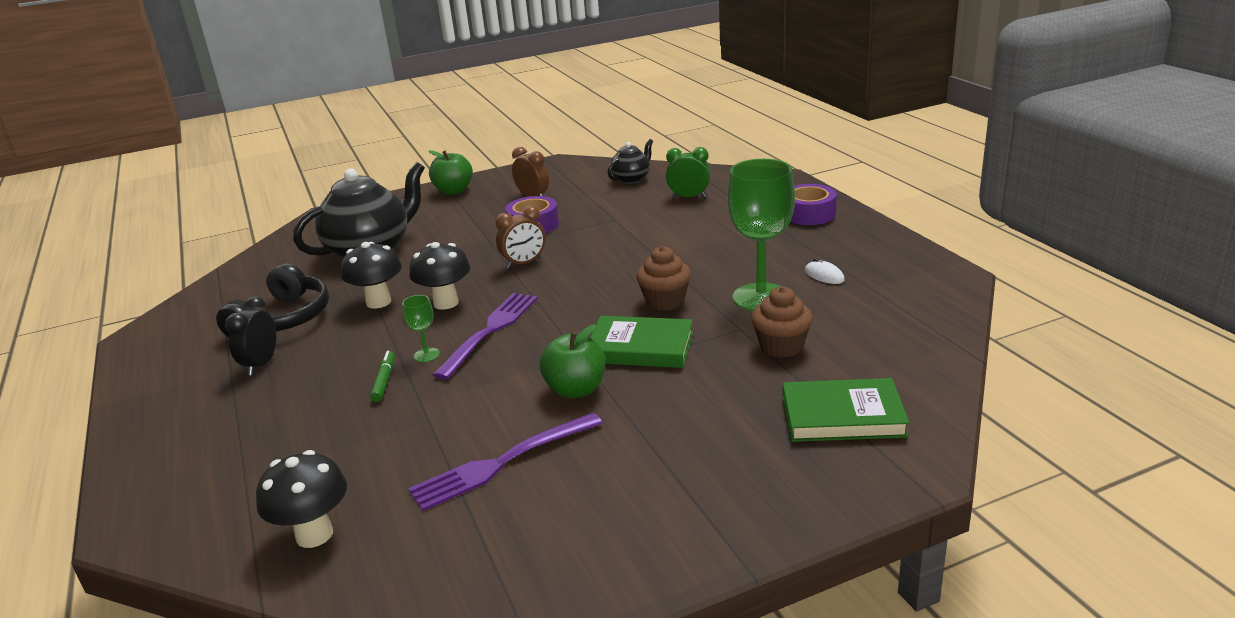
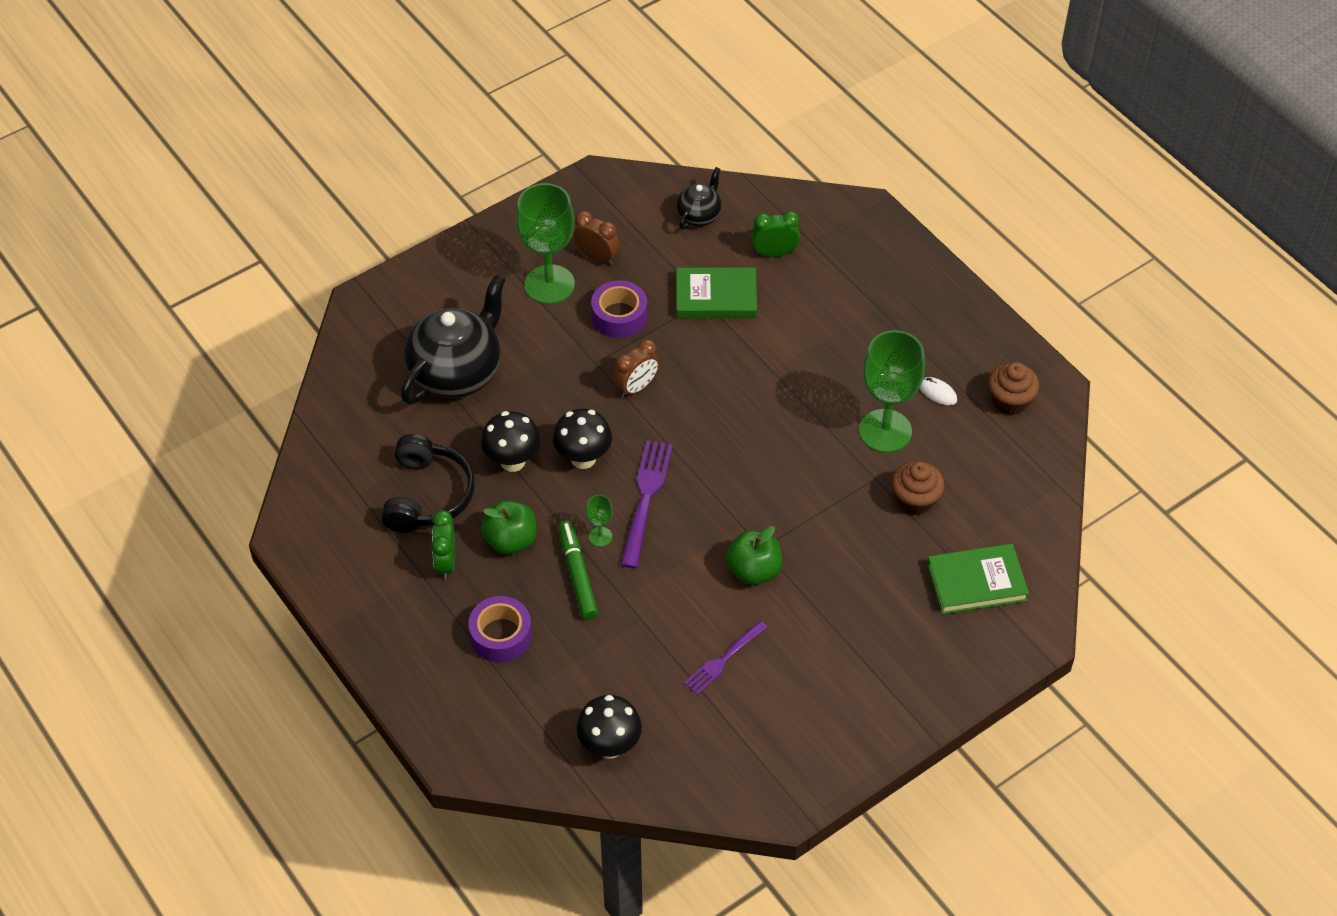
camera: 15 degrees left, 25 degrees up
(261, 364) = (446, 562): black clock -> green clock
(384, 381) = (577, 574): green marker -> green marker, size x1.61
(454, 191) = (495, 247): green apple -> green apple (511, 540)
(484, 209) = (549, 284): none -> green goblet
(502, 463) = (724, 659): purple fork -> purple fork, size x0.65
(640, 347) = (793, 511): green book -> green book (716, 297)
(665, 301) = (797, 442): brown cupcake -> brown cupcake (1010, 401)
(808, 214) = (907, 284): purple tape -> purple tape (501, 635)

